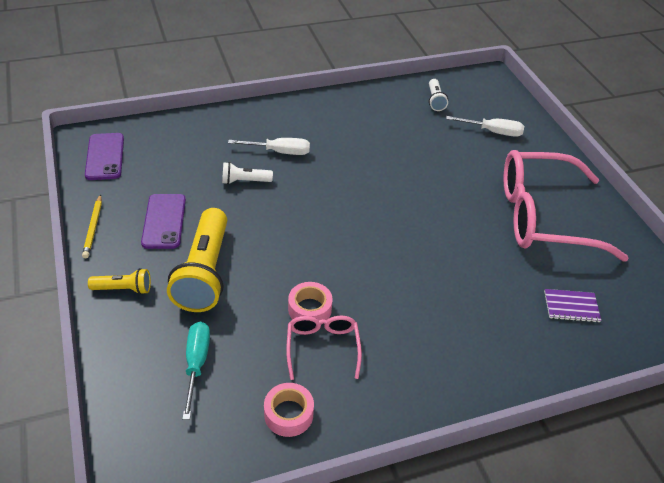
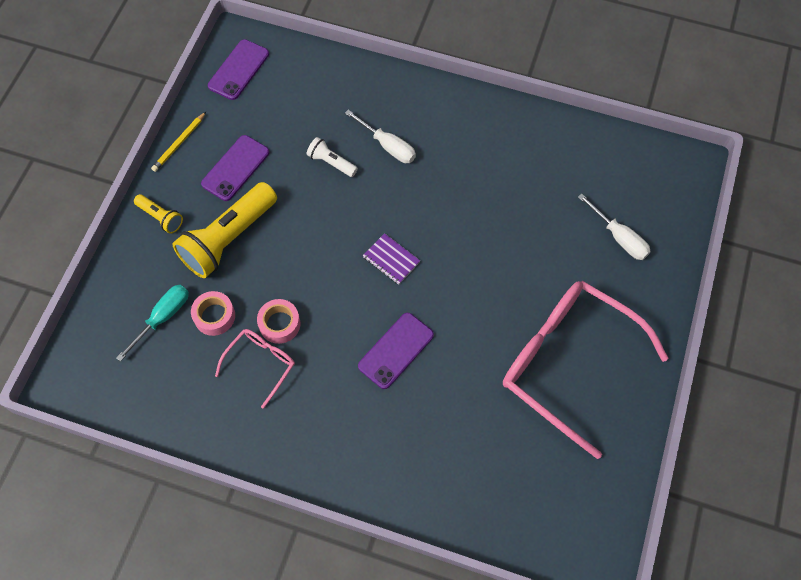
camera: 40 degrees right, 20 degrees up
(288, 414) = (192, 401): pink tape -> pink tape (214, 316)
(420, 275) = (396, 350): none -> purple phone
(435, 100) = (596, 164): white flashlight -> none
(571, 307) = (497, 465): purple notebook -> purple notebook (391, 259)

